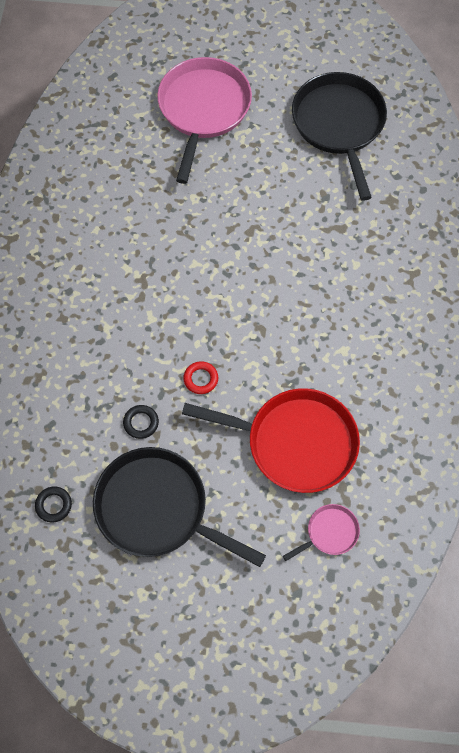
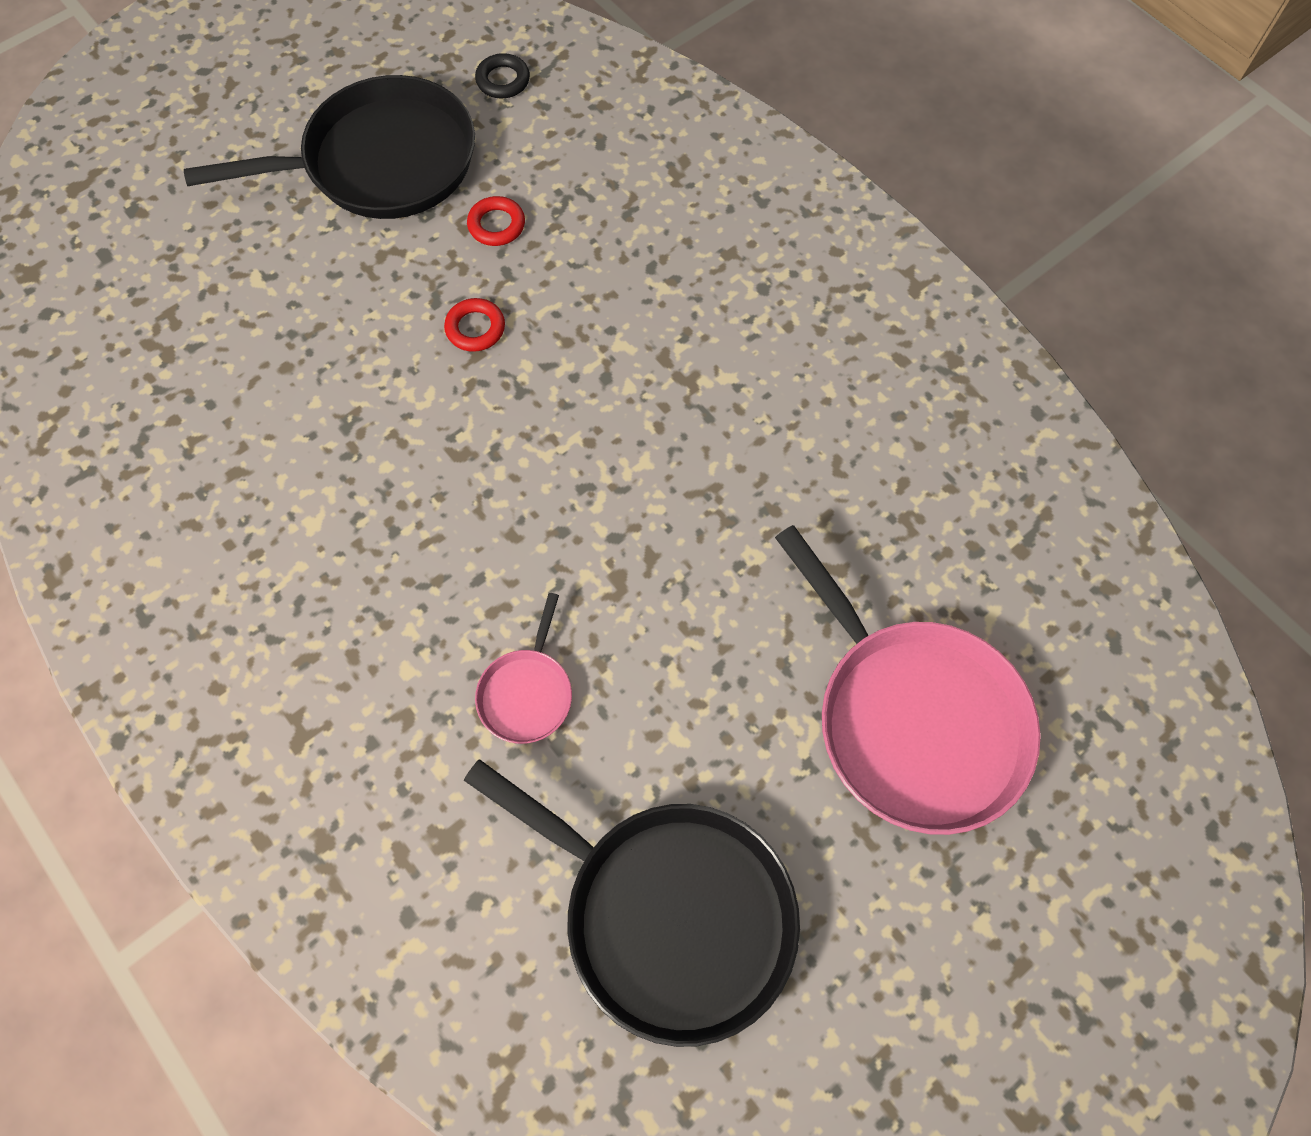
camera: 135 degrees right, 0 degrees up
(141, 423) = (496, 225): black ring -> red ring
(296, 442) = (275, 356): red pan -> none
(330, 532) = (142, 295): pink pan -> pink pan (527, 693)

